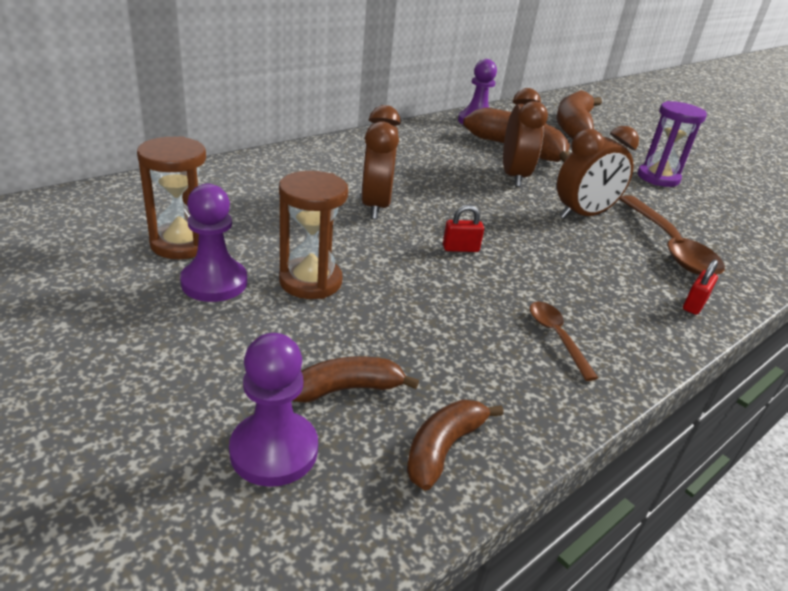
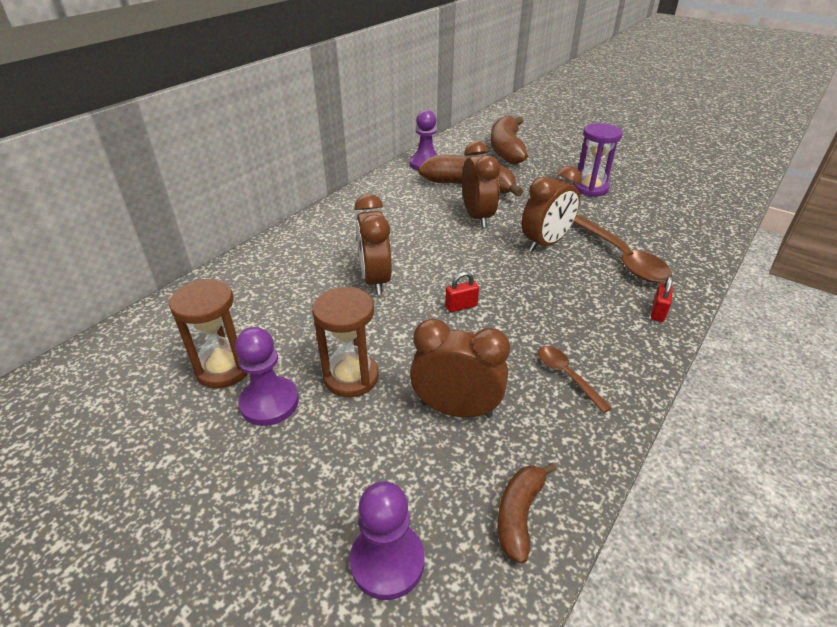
camera: 10 degrees left, 5 degrees up
(347, 389) = (423, 480): brown banana -> none
(414, 336) = (456, 409): none -> brown clock

